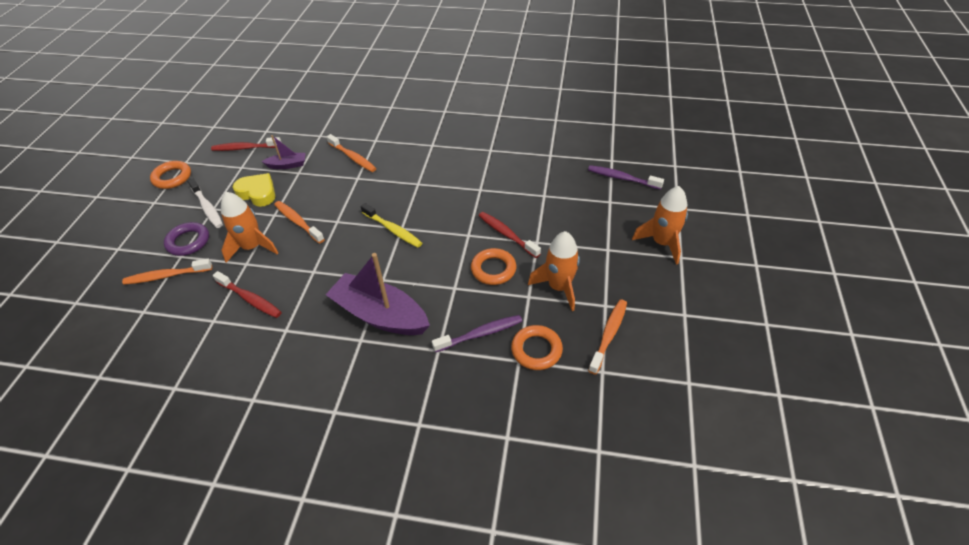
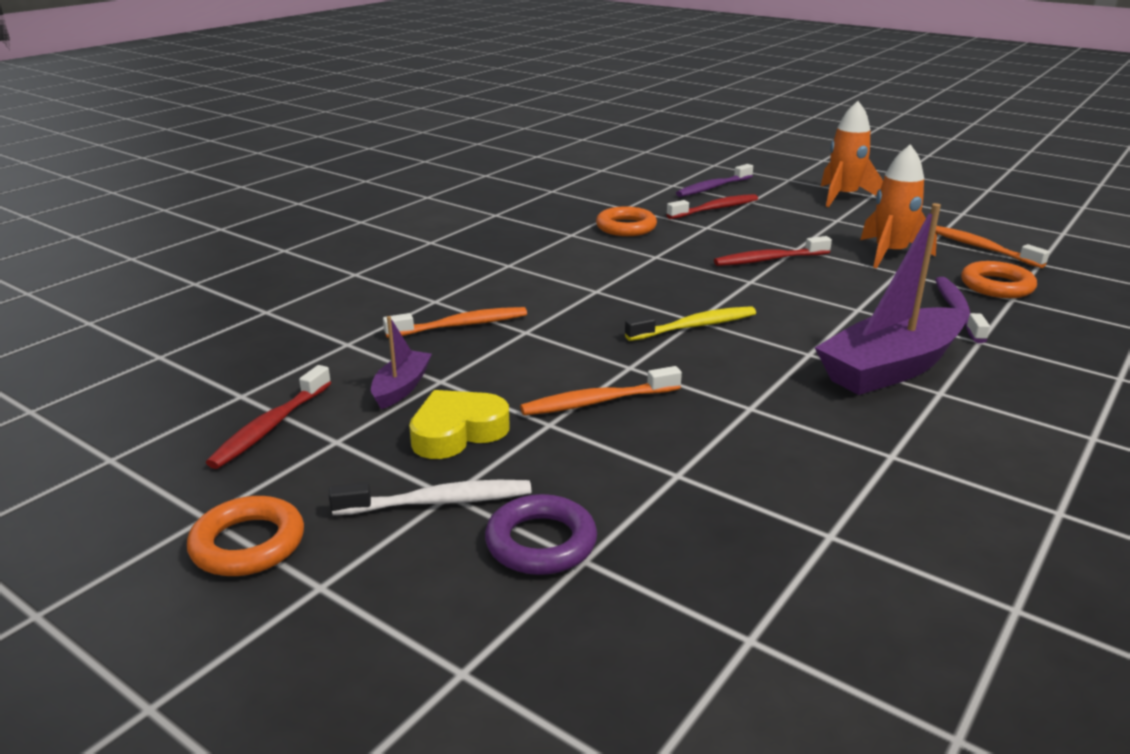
camera: 65 degrees left, 20 degrees down
(166, 276) = (642, 588): orange toothbrush -> none
(250, 299) = (788, 482): red toothbrush -> red toothbrush (715, 209)
(252, 247) = (631, 460): orange rocket -> none
(493, 269) = (834, 280): orange ring -> orange ring (626, 227)

